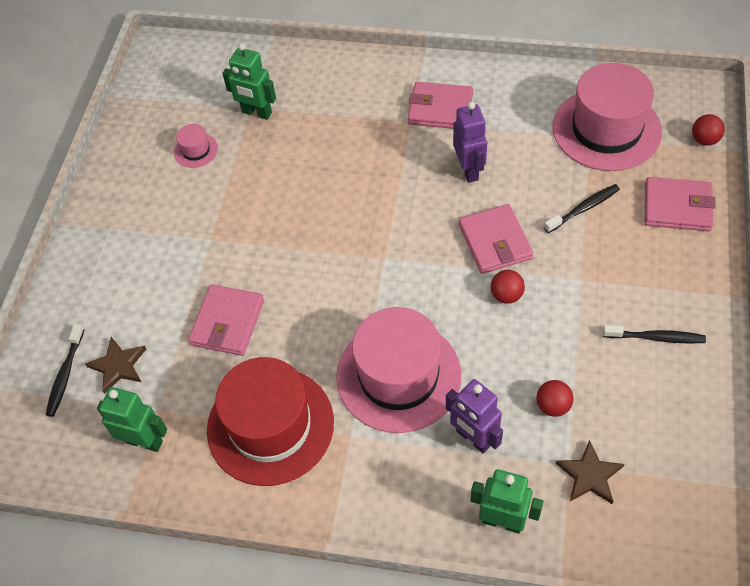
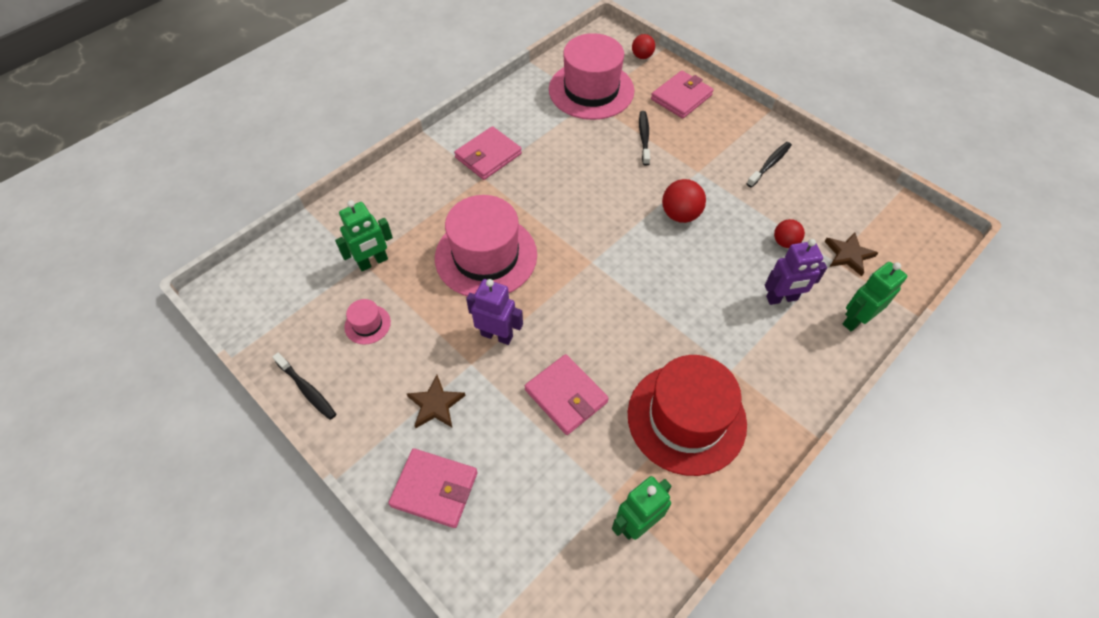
camera: 60 degrees left, 0 degrees up
(65, 375) = (518, 557): black toothbrush -> black toothbrush (307, 390)
(118, 366) = (543, 505): brown star -> brown star (435, 404)
(398, 375) = (700, 311): pink hat -> pink hat (486, 256)
(469, 170) = (558, 172): purple robot -> purple robot (497, 335)
(495, 242) = (631, 195): pink wallet -> pink wallet (435, 489)
(506, 295) = (680, 215): red ball -> red ball, size x1.53

